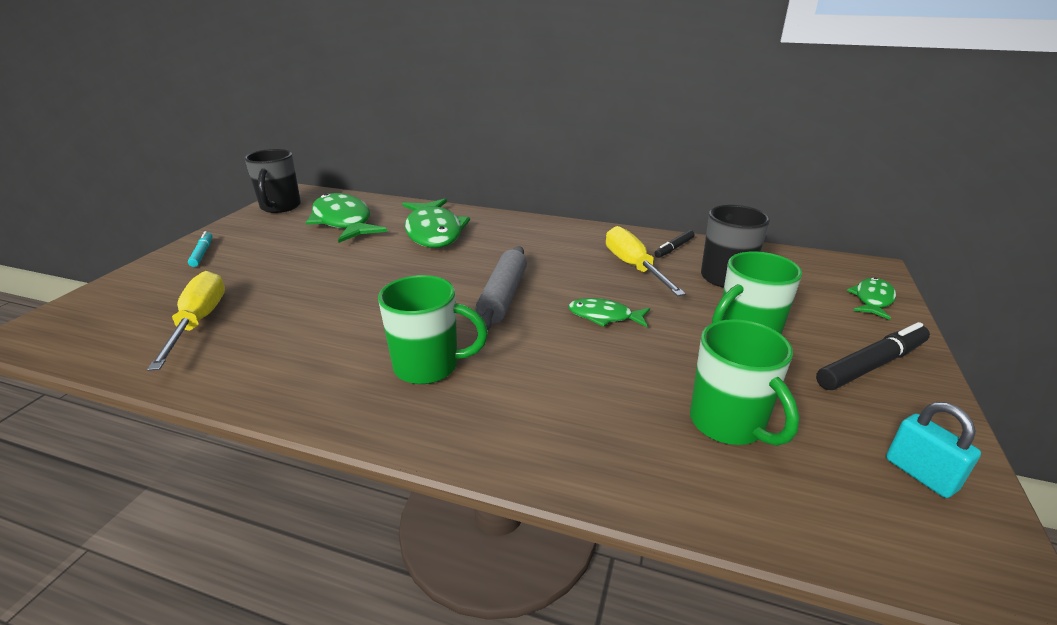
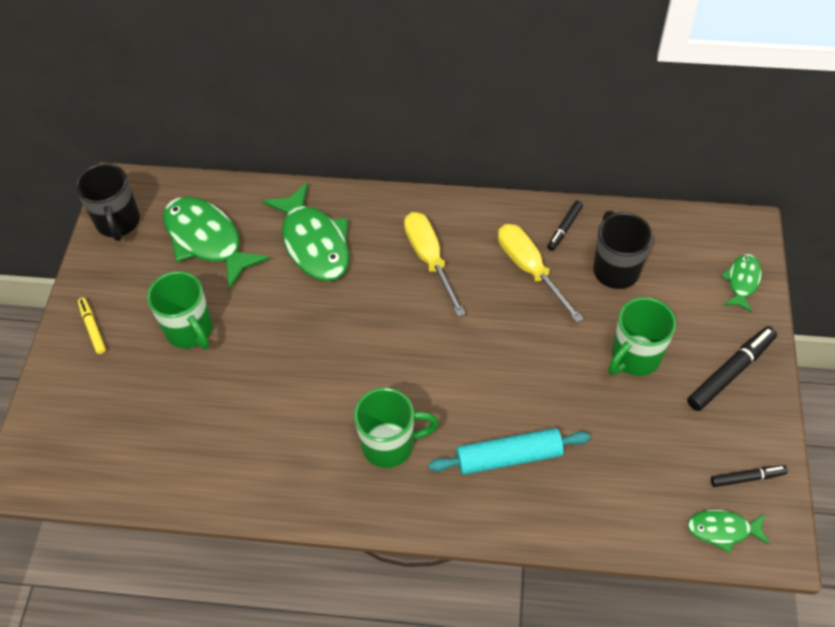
camera: 10 degrees left, 25 degrees up
(198, 322) = (164, 431): yellow screwdriver -> yellow screwdriver (429, 259)
(202, 253) = (93, 328): turquoise marker -> yellow marker
(503, 296) = (420, 340): grey rolling pin -> none
(570, 399) = (509, 457): none -> turquoise rolling pin
(604, 316) = (516, 352): green fish -> green fish (722, 530)
(729, 424) = (625, 459): green mug -> green mug (190, 331)
(920, 474) = (747, 478): turquoise padlock -> black marker

